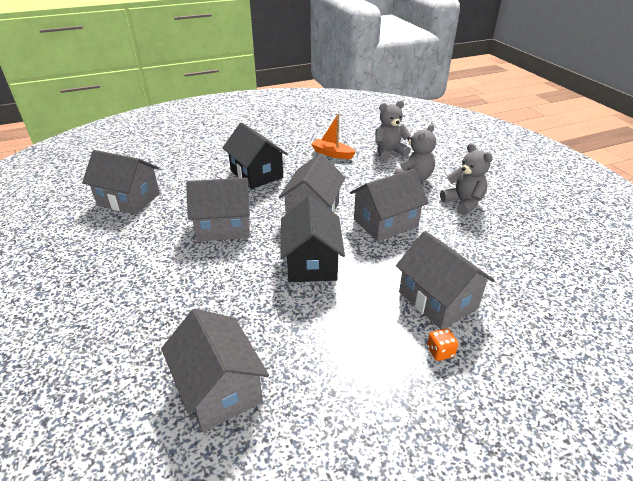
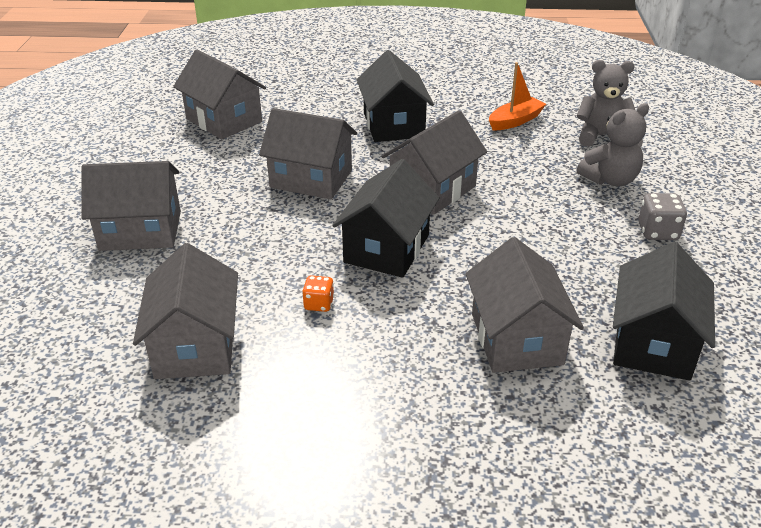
camera: 25 degrees right, 0 degrees up
(332, 154) = (515, 121): orange boat -> orange boat turned 90 degrees clockwise
(385, 223) = (520, 228): grey house -> grey house (140, 231)
(440, 352) = (470, 395): orange dice -> orange dice (319, 304)
(463, 203) = (658, 232): grey teddy bear -> grey dice
(514, 275) = (653, 343): none -> black house

